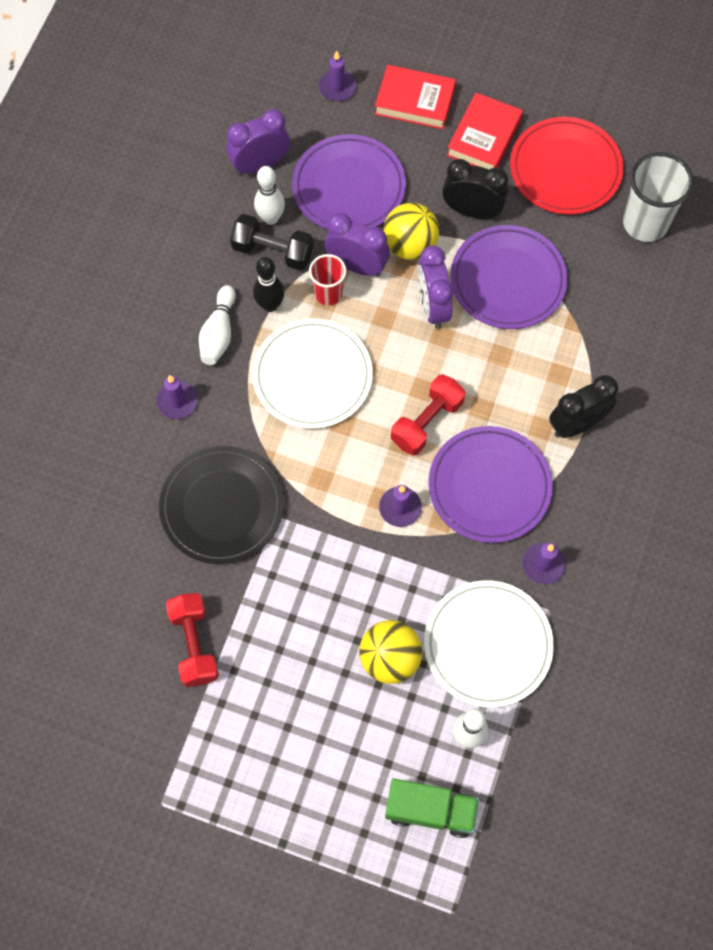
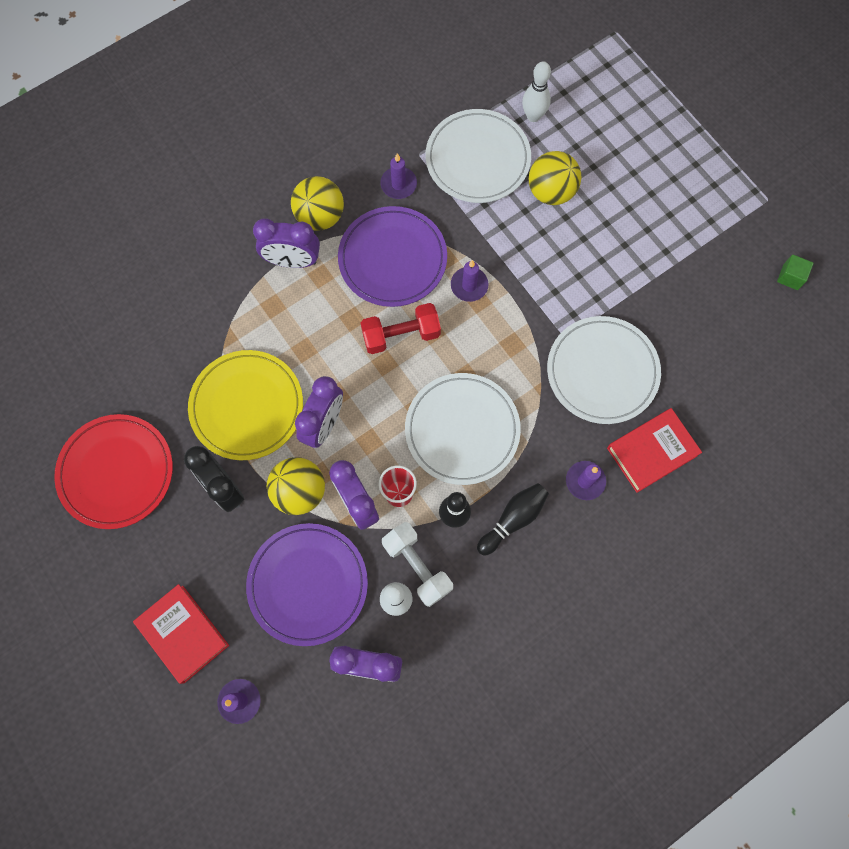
camera: 145 degrees left, 5 degrees up
(92, 726) = (790, 277): none -> green cube
(194, 644) = (684, 286): red dumbbell -> none
(219, 333) = (513, 519): white bowling pin -> black bowling pin
(222, 507) = (602, 371): black plate -> white plate
(273, 251) = (417, 566): black dumbbell -> white dumbbell
(430, 810) = (590, 90): green truck -> none
(484, 137) = (155, 552): red book -> red book (652, 452)
(508, 280) = (247, 406): purple plate -> yellow plate
(577, 424) = (292, 261): black clock -> purple clock
(589, 482) = (320, 216): none -> yellow ball
(645, 223) = (99, 380): white cup -> none

